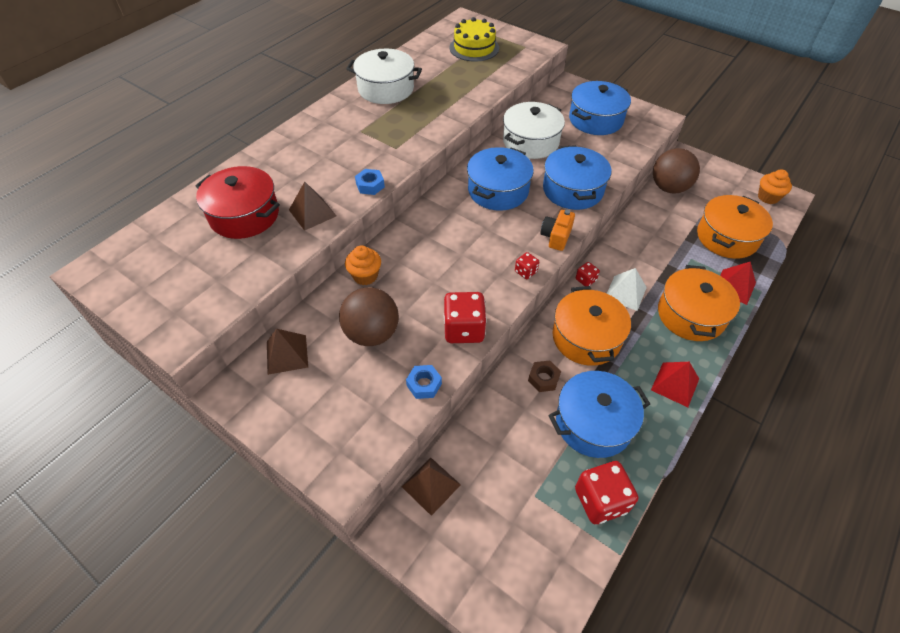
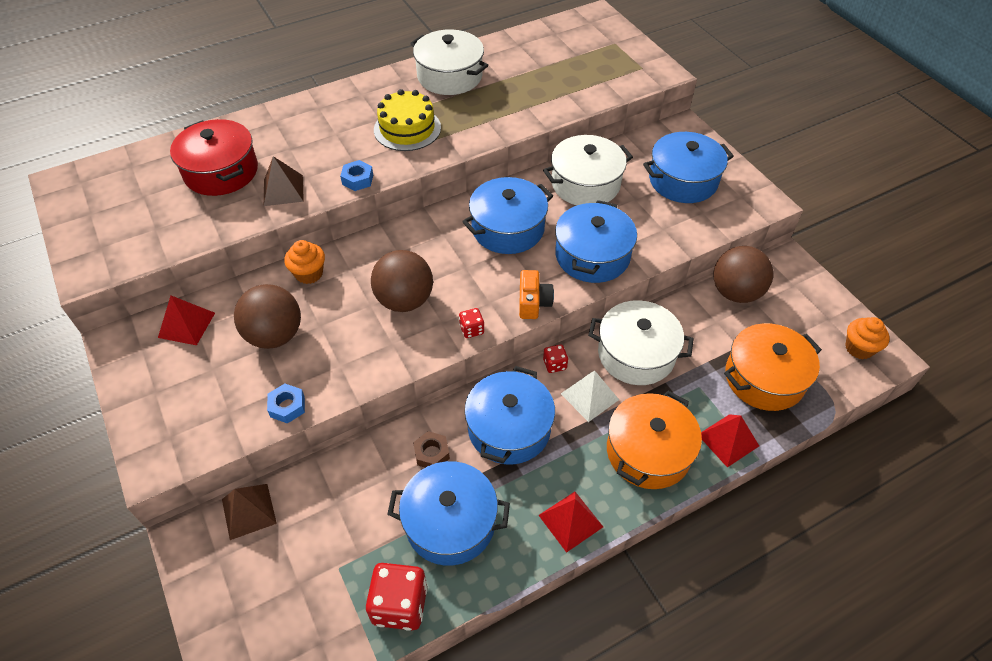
camera: 25 degrees right, 0 degrees up
(287, 354) = (186, 325): brown pyramid -> red pyramid
(458, 269) = (405, 300): none -> brown ball
(464, 329) = (364, 366): red dice -> none
(474, 48) = (581, 54): yellow cake -> yellow cake (407, 129)
(556, 237) = (533, 303): orange camera -> orange camera turned 135 degrees clockwise
(586, 337) = (509, 428): orange pot -> blue pot
(635, 252) = (636, 354): none -> white pot

